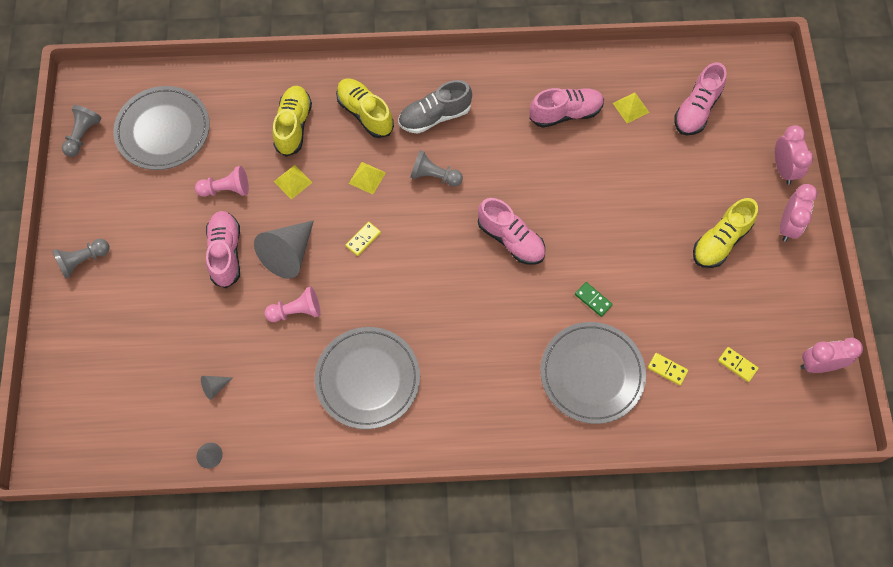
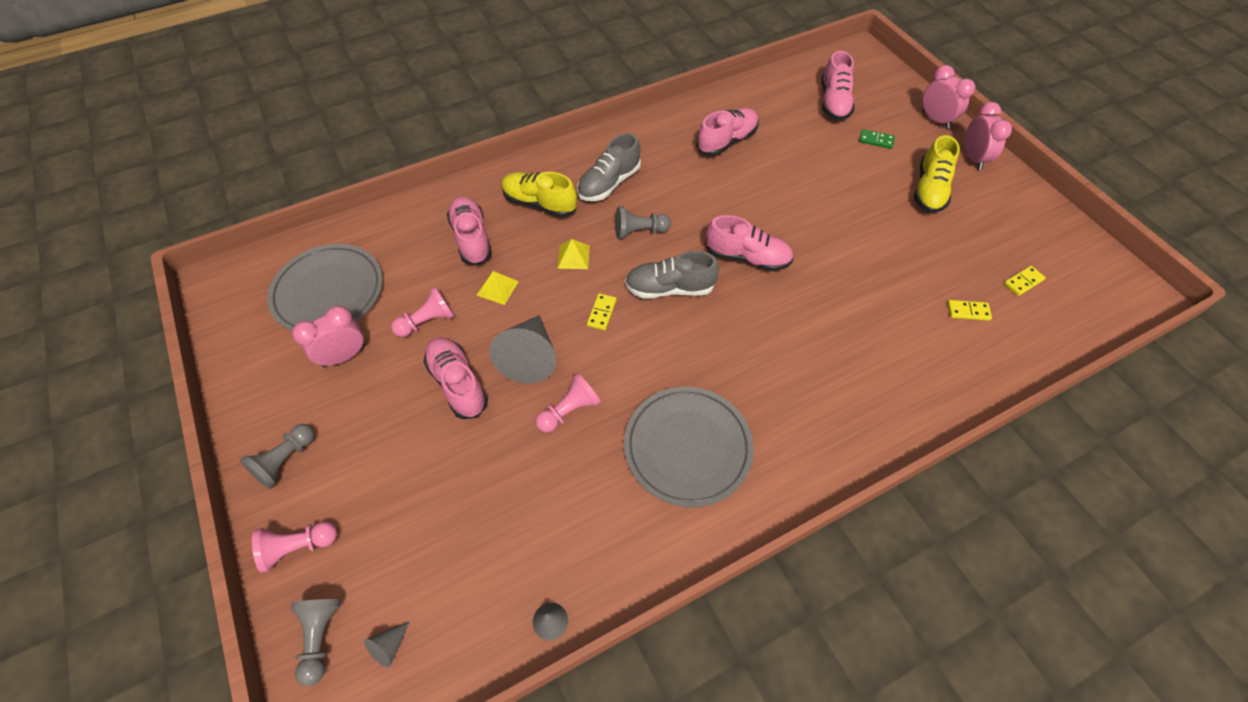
camera: 25 degrees left, 10 degrees down
(70, 329) = (298, 547): none -> pink pawn
(83, 135) = (233, 329): grey pawn -> grey pawn (320, 637)
(215, 387) = (516, 535): grey cone -> grey cone (389, 646)
(293, 126) = (472, 238): yellow shoe -> pink shoe
(429, 240) = (669, 288): none -> grey shoe
(592, 374) = (905, 344): grey plate -> none
(593, 300) = (858, 279): green domino -> green domino (876, 140)
(631, 107) = (779, 118): yellow pyramid -> none
(737, 365) = (1023, 282): yellow domino -> yellow domino turned 45 degrees counterclockwise
(819, 365) = (1087, 254): pink clock -> pink clock (344, 356)

